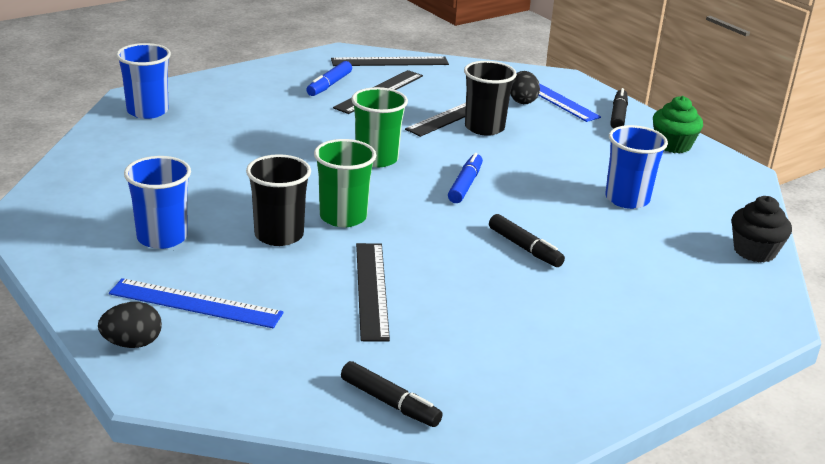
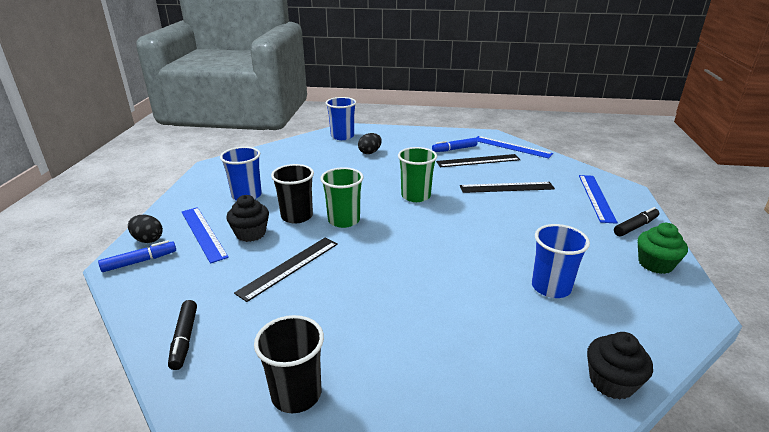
camera: 45 degrees right, 0 degrees up
(259, 277) = (250, 233): none -> black cupcake
(390, 62) = (511, 147): black ruler -> blue ruler
(465, 185) = (445, 230): blue marker -> blue marker (140, 261)
(484, 128) = (514, 201): black cup -> black cup (296, 394)
(522, 101) = (568, 194): black egg -> black egg (370, 152)
(524, 248) = (419, 286): black marker -> none

